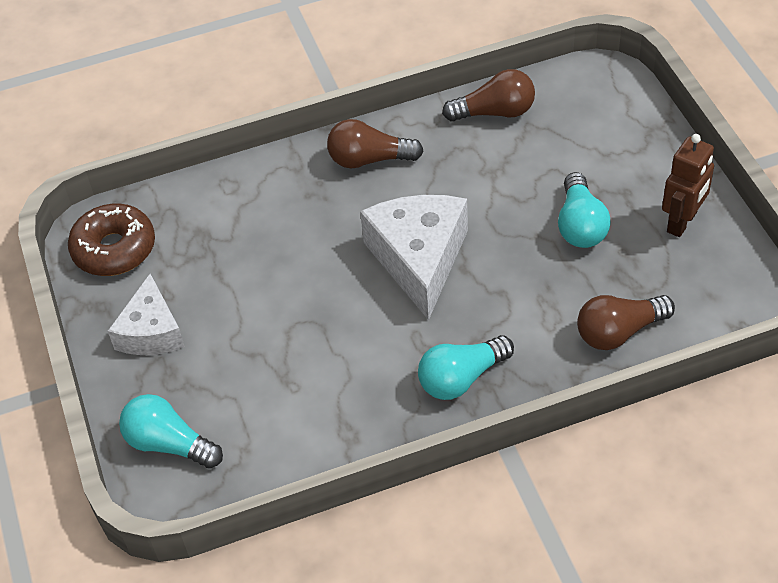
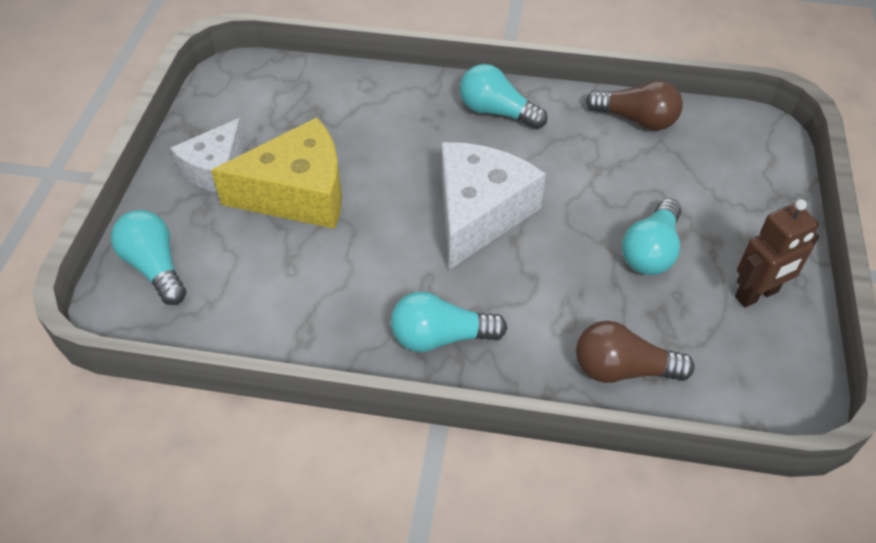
camera: 25 degrees right, 0 degrees up
(114, 249) = (241, 93): brown donut -> none
(246, 317) = (298, 193): none -> yellow cheese
(369, 159) = (497, 112): brown light bulb -> turquoise light bulb

